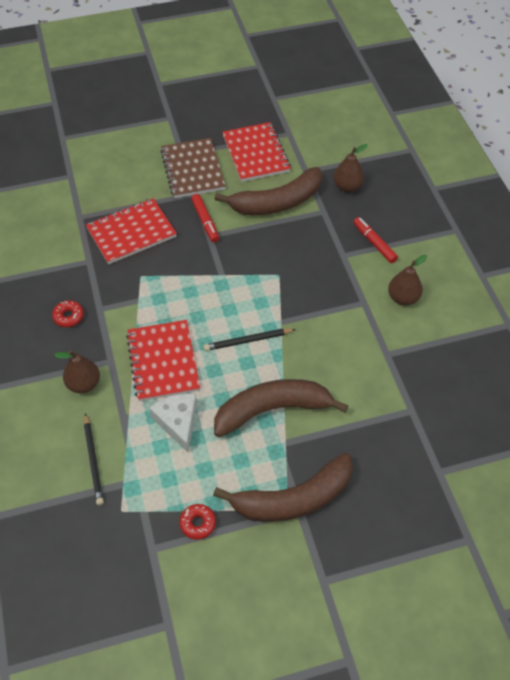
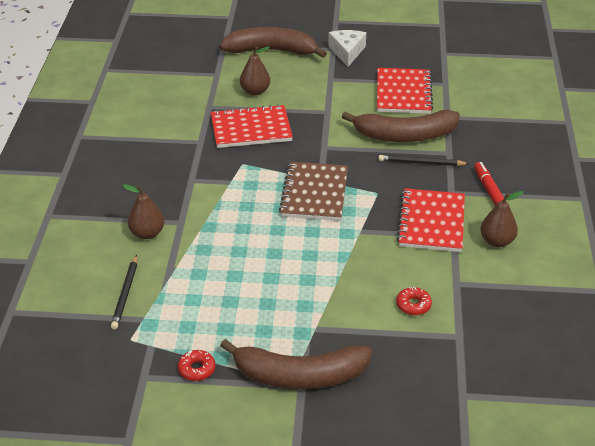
camera: 20 degrees right, 15 degrees down
(68, 316) = (160, 179): red donut -> red donut (413, 305)
(163, 362) = (229, 234): red notebook -> red notebook (431, 222)
(178, 422) = (219, 285): white cheese -> white cheese (347, 52)
(192, 170) = (334, 93): brown notebook -> brown notebook (314, 193)
(205, 221) = (326, 135): red marker -> none
(248, 341) = (319, 238): black pencil -> black pencil (421, 163)
(272, 410) = (315, 299): brown banana -> brown banana (271, 51)
(347, 187) = (484, 138): brown pear -> brown pear (255, 91)

